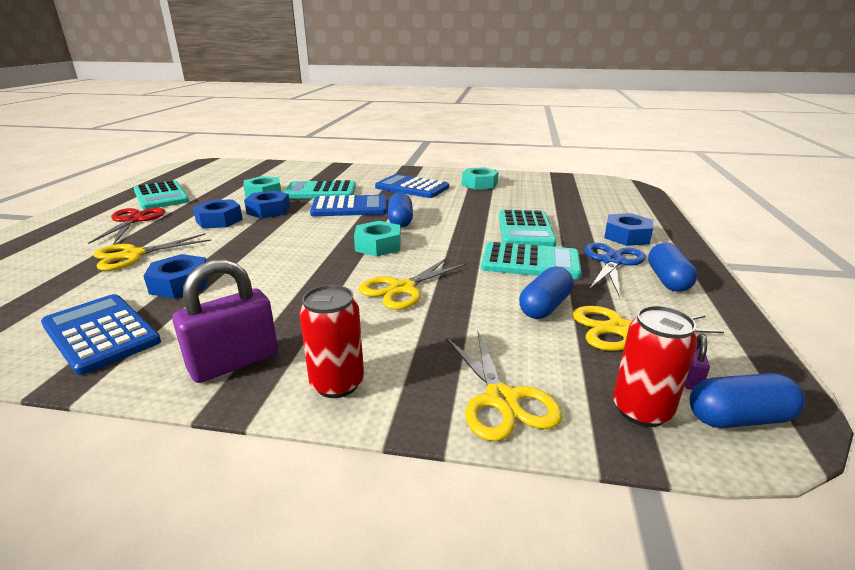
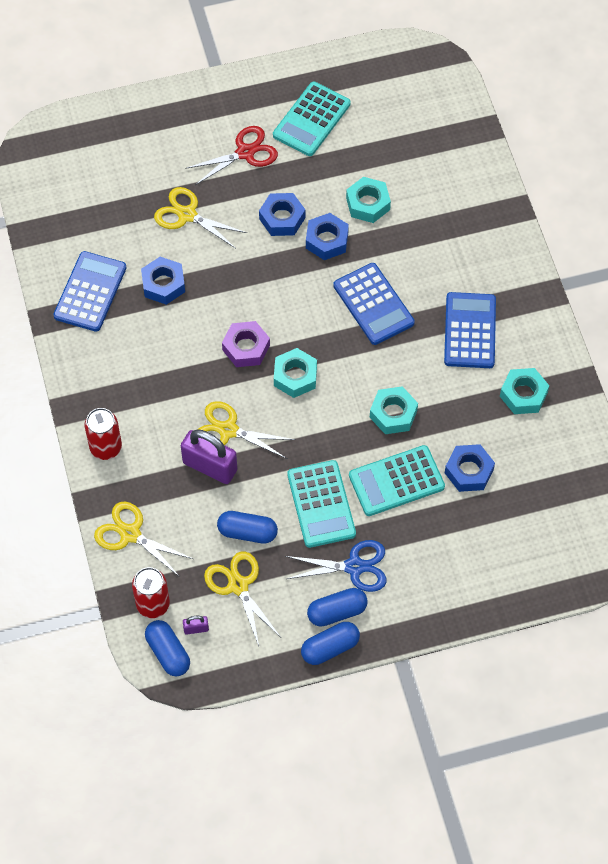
camera: 65 degrees right, 35 degrees up
(234, 362) = (99, 384): purple padlock -> purple padlock (210, 466)
(318, 259) = (246, 348): none -> purple nut
(320, 191) = (406, 250): turquoise calculator -> none
(400, 221) = (361, 367): blue capsule -> blue capsule (330, 648)
(457, 219) = (393, 414): none -> turquoise nut
(501, 399) = (130, 534): yellow scissors -> yellow scissors turned 75 degrees clockwise
(626, 236) = (425, 572): blue nut -> blue nut (469, 471)

